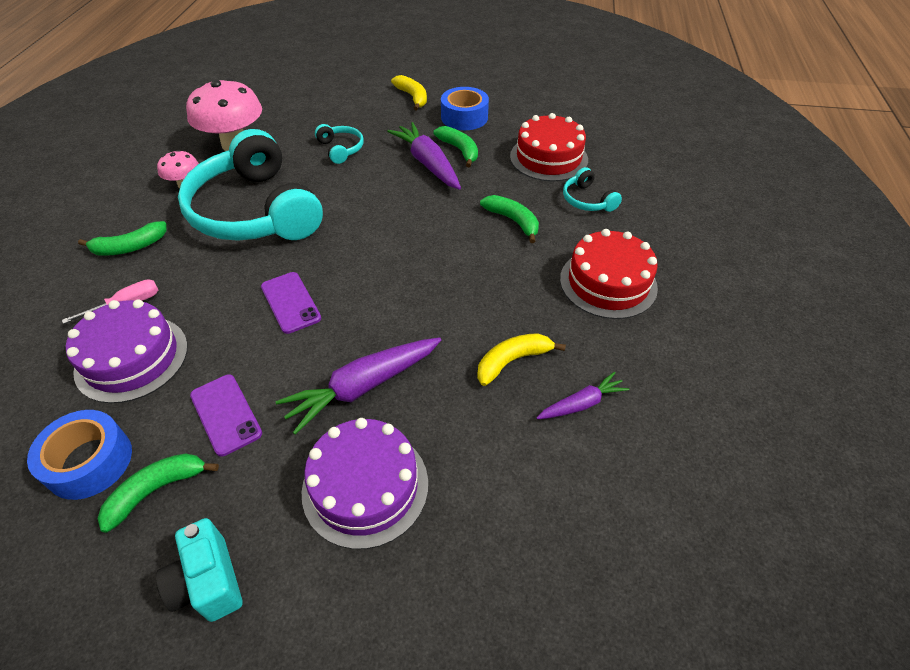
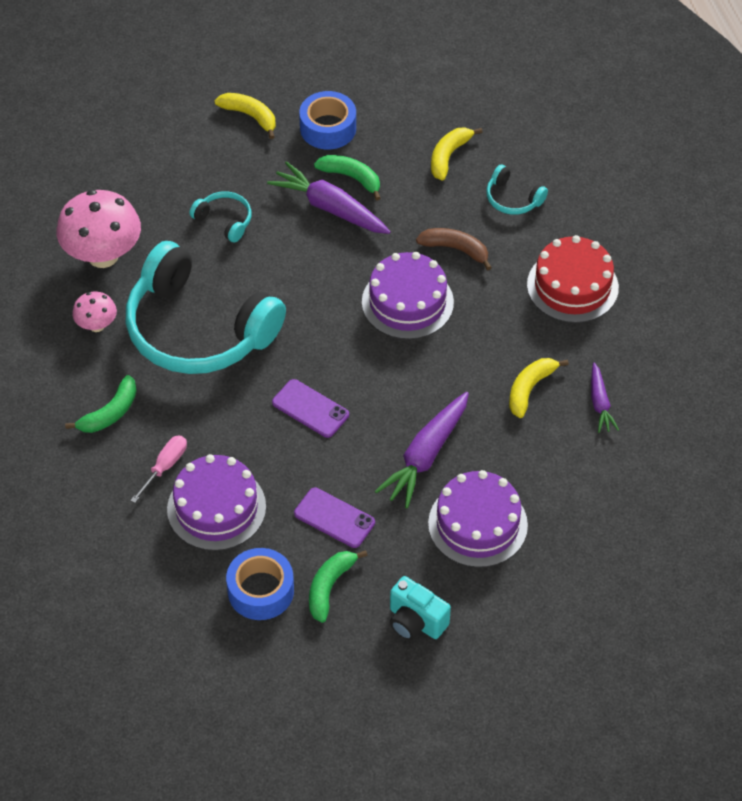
camera: 25 degrees left, 5 degrees up
(443, 247) = (407, 302): none -> purple cake
(513, 221) = (455, 249): green banana -> brown banana
(548, 158) = (449, 156): red cake -> yellow banana
(581, 404) = (600, 403): purple carrot -> purple carrot turned 135 degrees clockwise

